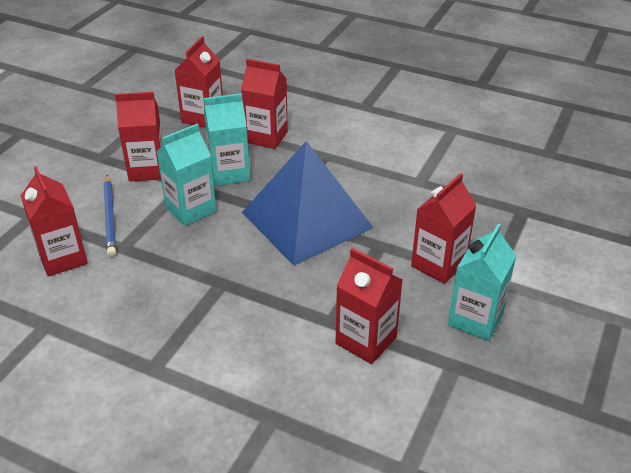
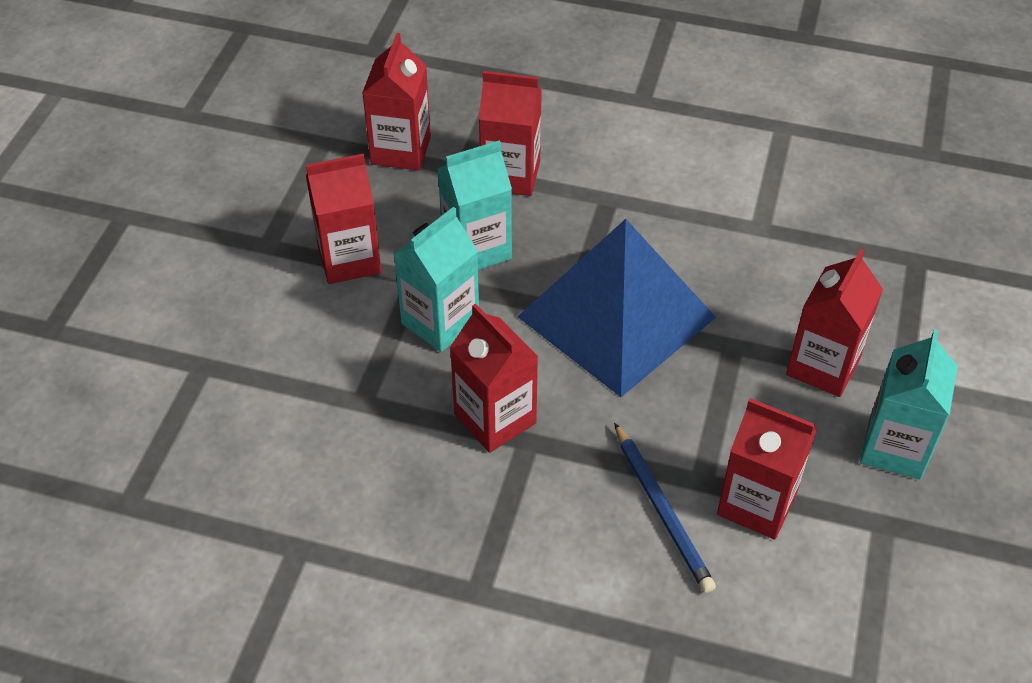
camera: 10 degrees left, 10 degrees up
(63, 258) = (279, 433): red carton -> red carton (495, 419)
(110, 217) = (324, 352): blue pencil -> blue pencil (662, 510)

